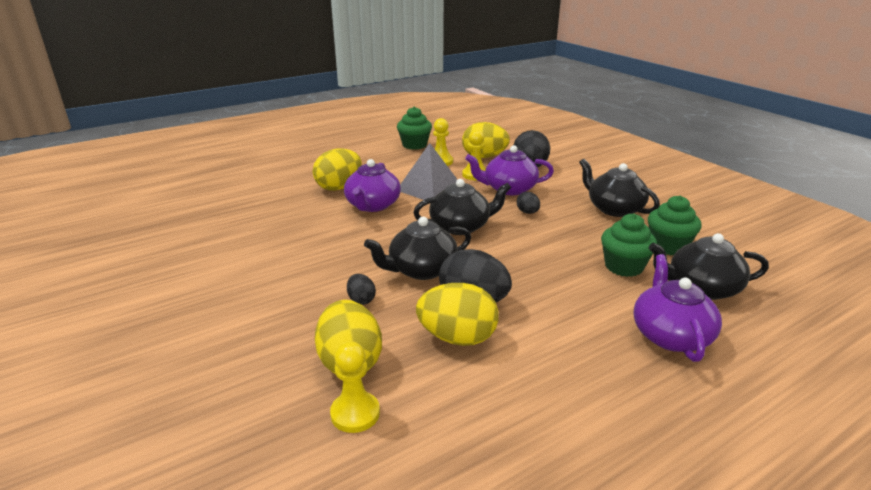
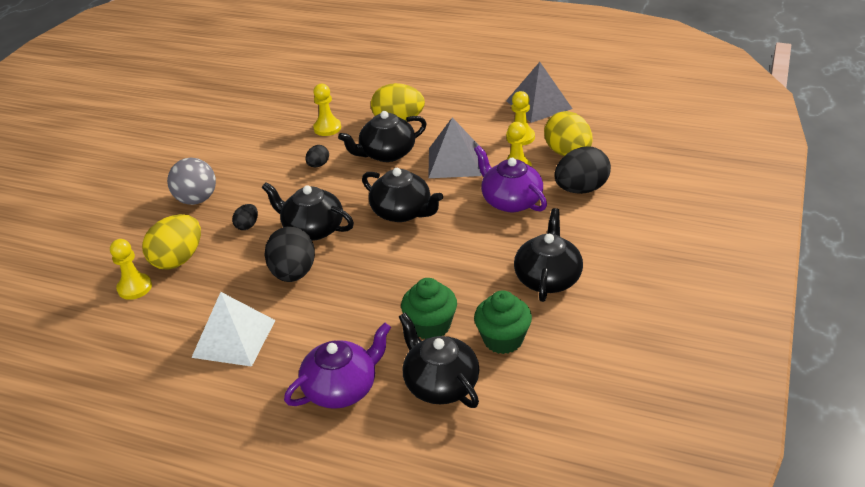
camera: 55 degrees right, 10 degrees up
(265, 313) = (197, 199): none -> grey ball
(288, 214) = (327, 128): none -> yellow pawn
(372, 205) = (386, 153): purple teapot -> black teapot
(414, 145) = (539, 104): green cupcake -> grey pyramid
(457, 338) = (241, 288): yellow egg -> none
(527, 212) = (473, 233): black egg -> black egg (318, 165)
(534, 371) = (234, 338): none -> white pyramid

